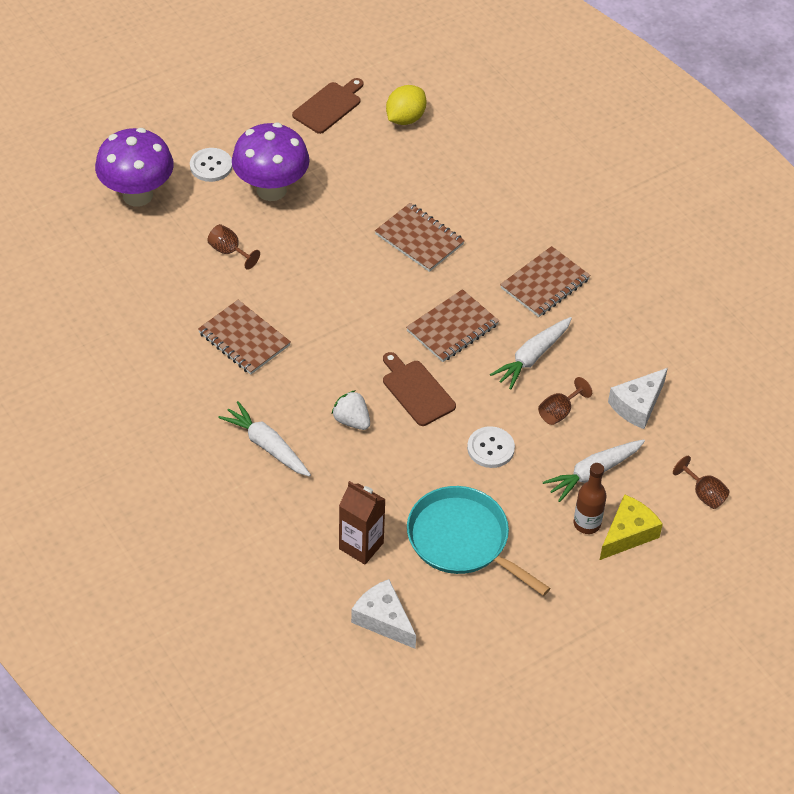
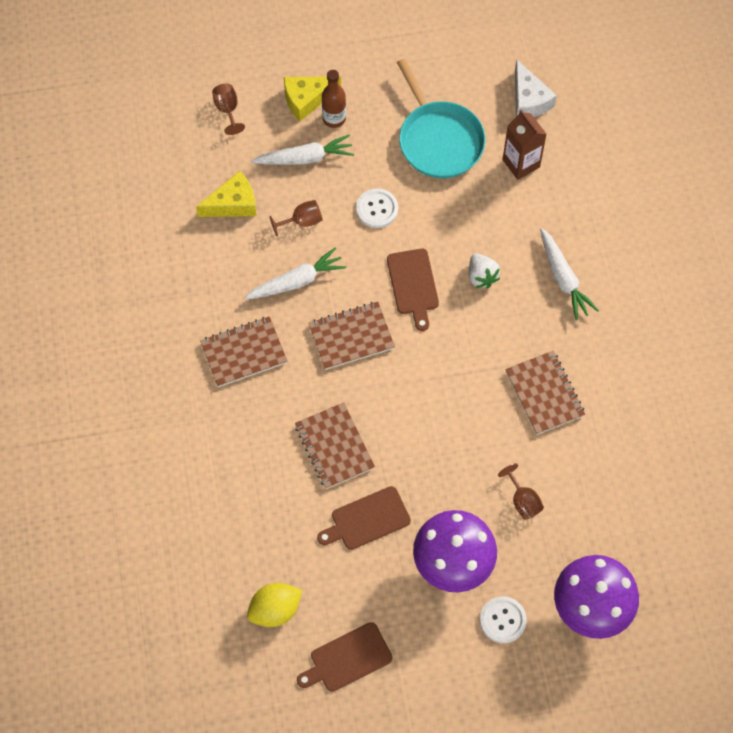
camera: 155 degrees left, 15 degrees up
(361, 197) = (367, 520): none -> brown cutting board
(637, 405) = (233, 204): white cheese -> yellow cheese

